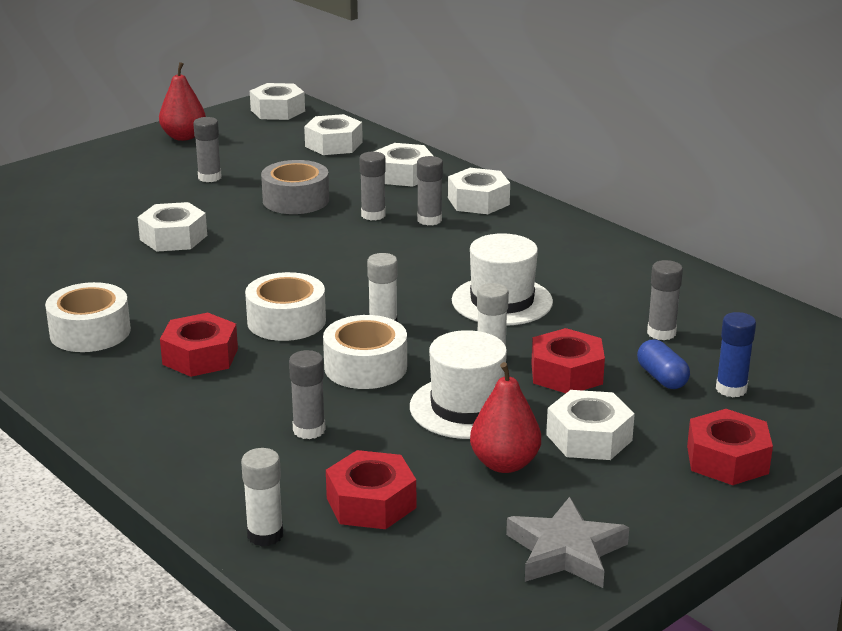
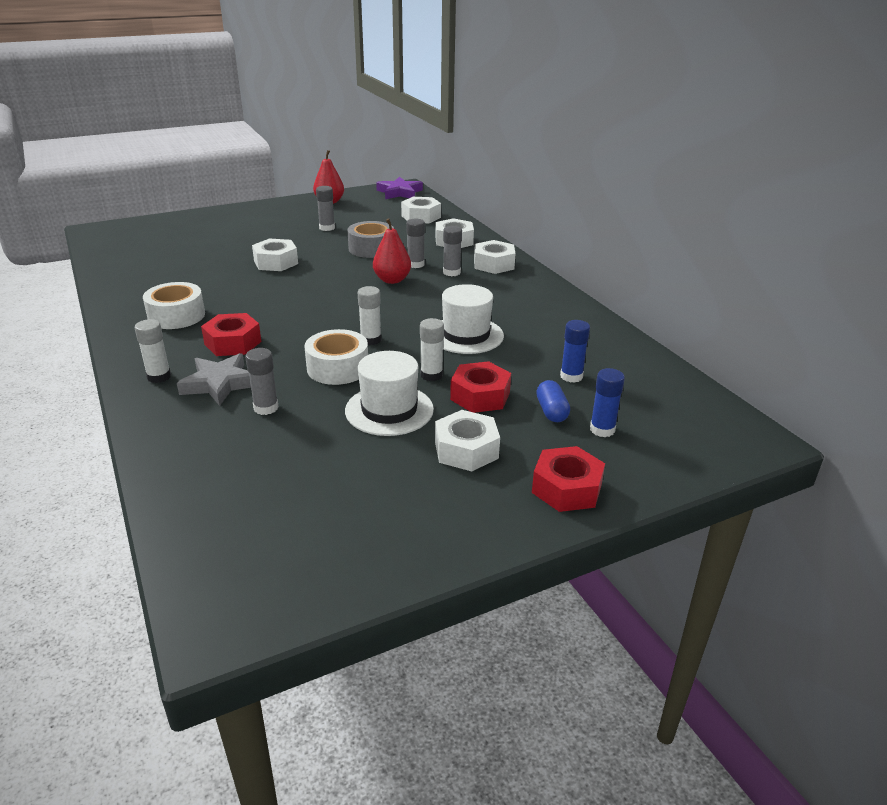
camera: 15 degrees right, 5 degrees up
(265, 535) = (176, 483): white glue stick -> white glue stick (159, 377)
(278, 110) = (399, 192): white nut -> purple star
(286, 321) = (307, 327): white tape -> none
(371, 503) = (269, 472): red nut -> none
(504, 464) = (388, 459): red pear -> red pear (392, 280)
(565, 551) = (388, 543): grey star -> grey star (220, 383)
(661, 333) = (571, 376): grey glue stick -> blue glue stick

